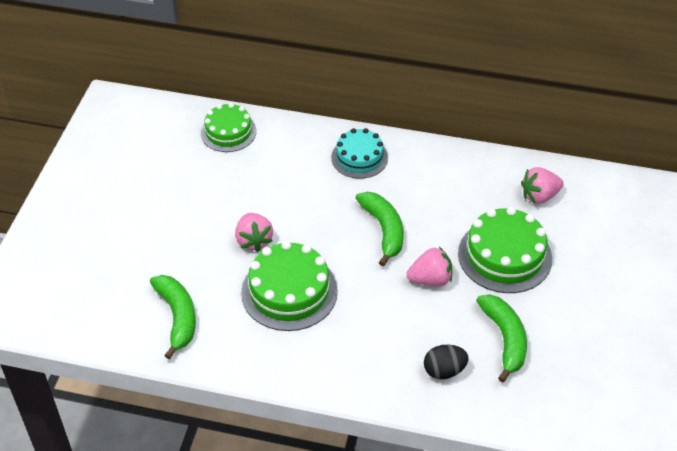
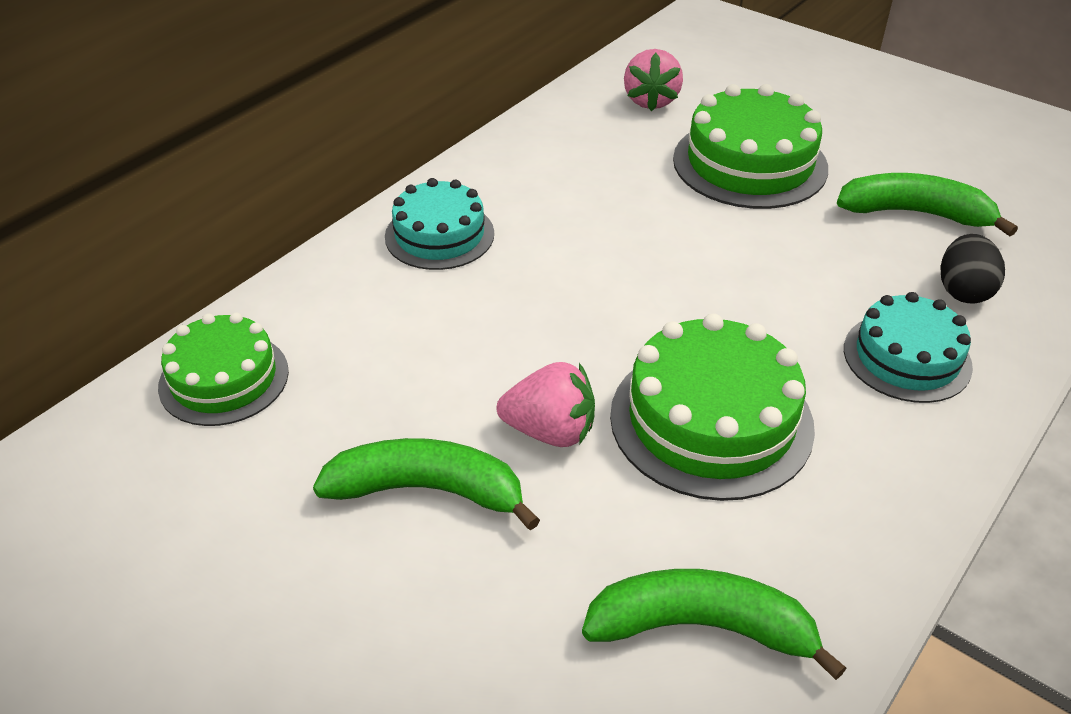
camera: 65 degrees left, 5 degrees down
(374, 355) = (907, 357): none -> turquoise cake
(384, 230) = (626, 260): green banana -> green banana (428, 490)
(430, 279) = (763, 245): pink strawberry -> none

